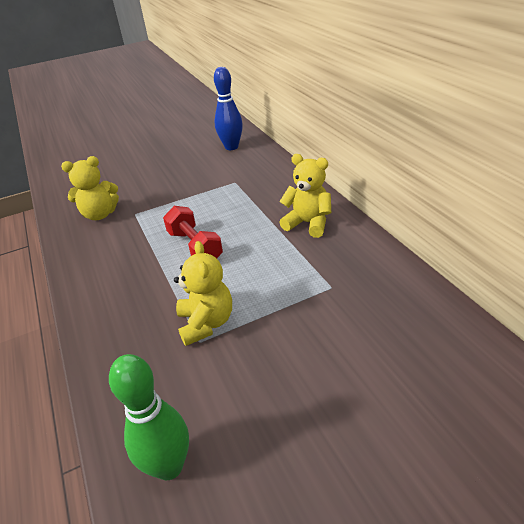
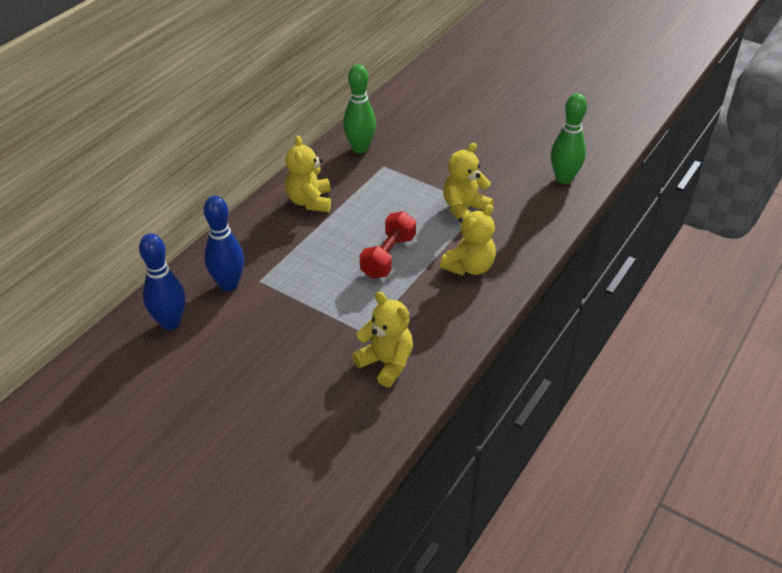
camera: 125 degrees left, 5 degrees up
(130, 291) = (469, 267): none -> yellow teddy bear
(244, 170) = (228, 284): none -> blue bowling pin
(377, 279) = (360, 148): none -> green bowling pin

